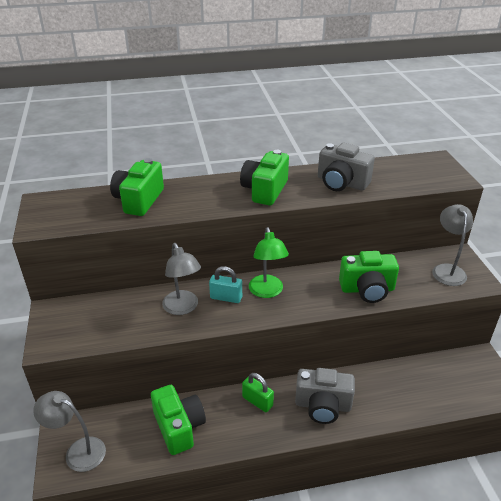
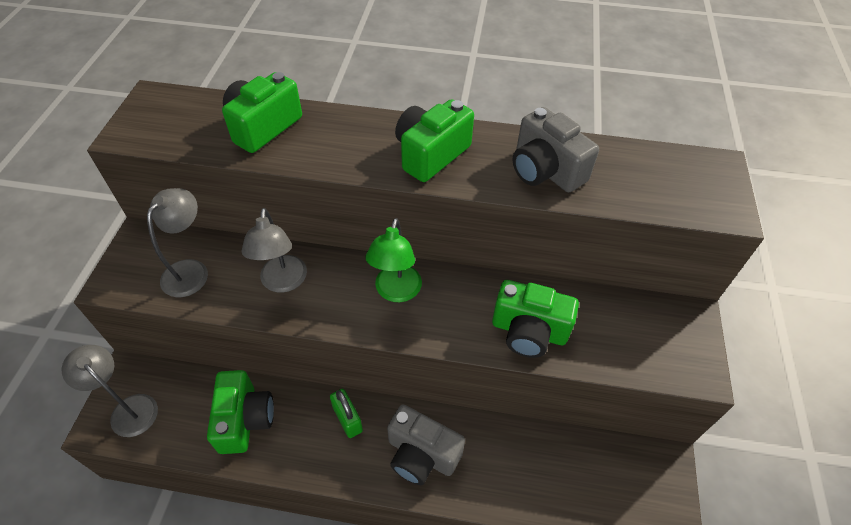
camera: 20 degrees right, 15 degrees up
(226, 297) = (341, 284): turquoise padlock -> none
(447, 270) = (661, 336): grey lamp -> grey lamp (190, 270)

